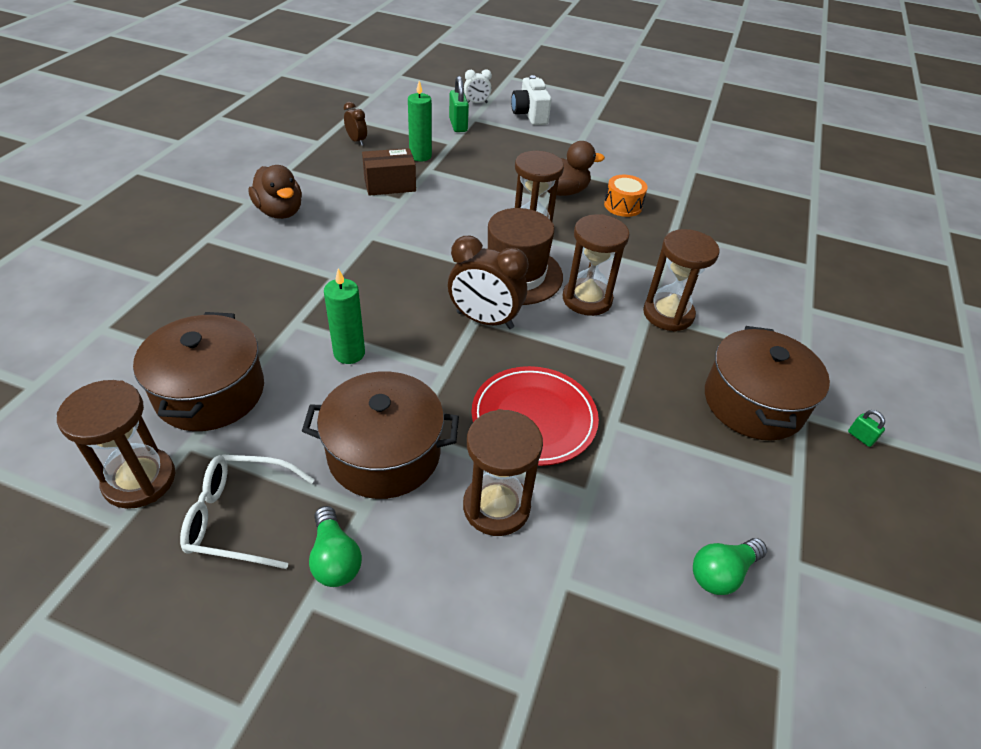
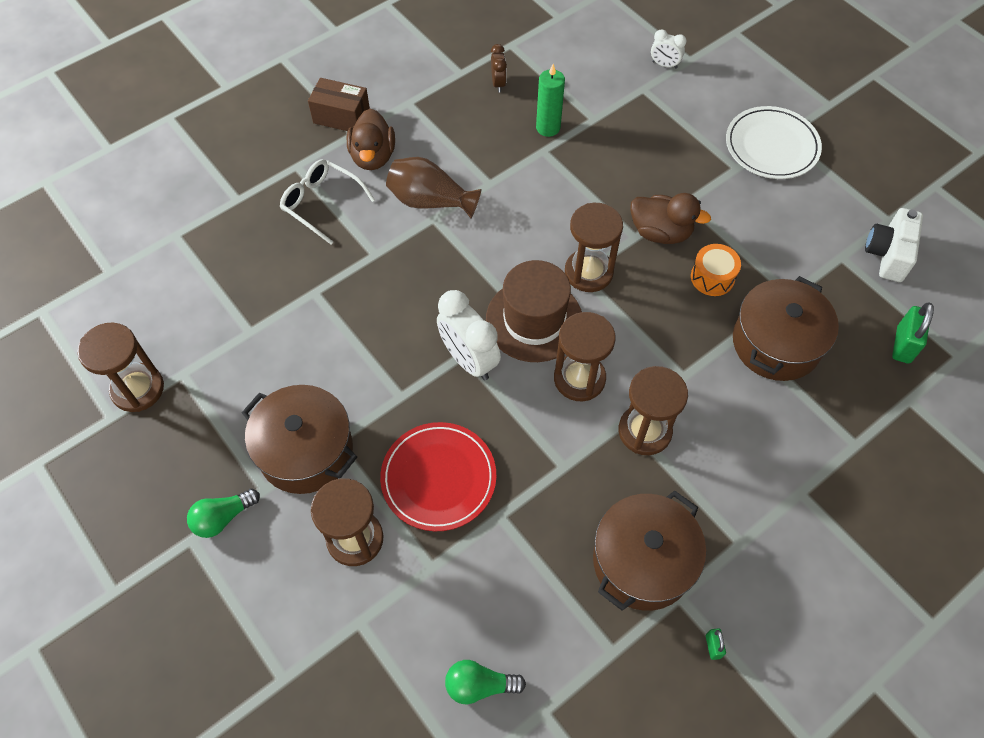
camera: 35 degrees right, 15 degrees up
(210, 392) = (218, 333): brown pot -> brown pot (776, 343)
(239, 517) = (182, 452): white glasses -> white glasses (321, 203)
(335, 558) = (223, 517): green light bulb -> green light bulb turned 45 degrees clockwise
(349, 353) = (337, 343): green candle -> none
(358, 226) = (430, 201): none -> brown vase
(390, 185) = (492, 158): brown box -> brown box (341, 117)
(458, 125) = (619, 94): green padlock -> green padlock (903, 345)
(484, 320) = (469, 360): brown clock -> white clock
(530, 115) = (712, 103): white camera -> white camera (887, 254)
(590, 126) = (771, 146): none -> white plate

